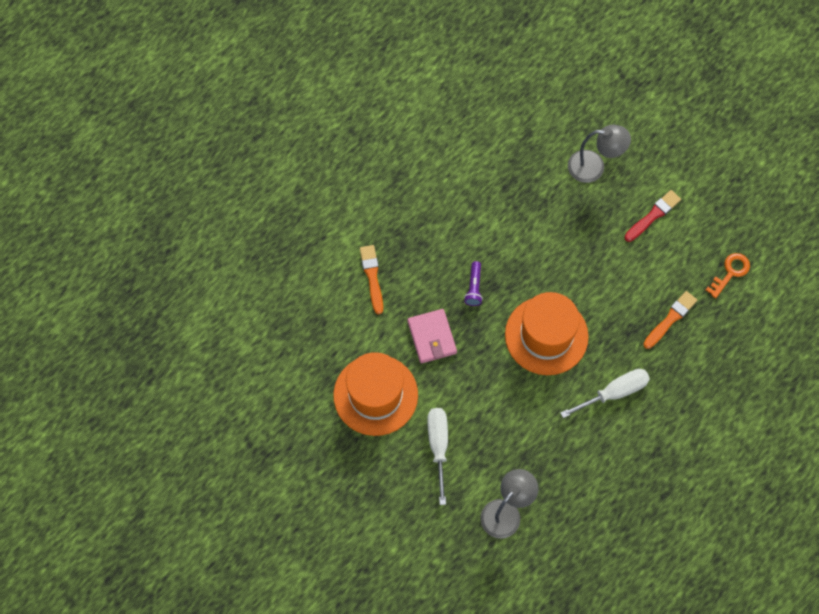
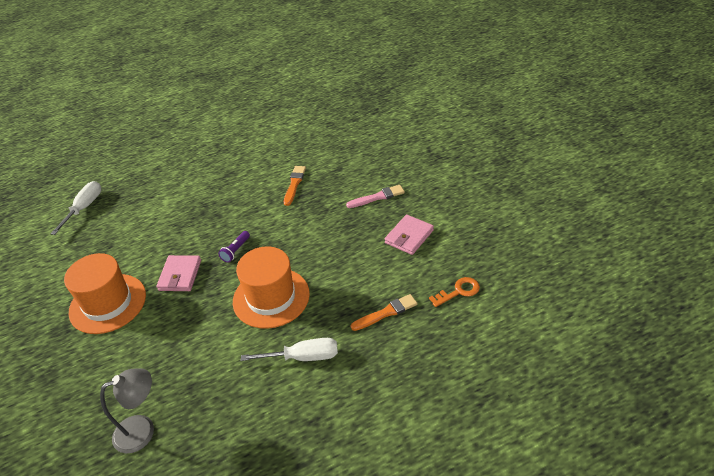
camera: 25 degrees right, 25 degrees down
(372, 277) = (166, 226): orange brush -> orange brush (294, 184)
(438, 446) = (126, 356): white screwdriver -> white screwdriver (84, 208)
(594, 167) = (377, 197): grey lamp -> pink brush
(653, 215) = (409, 237): red brush -> pink wallet

